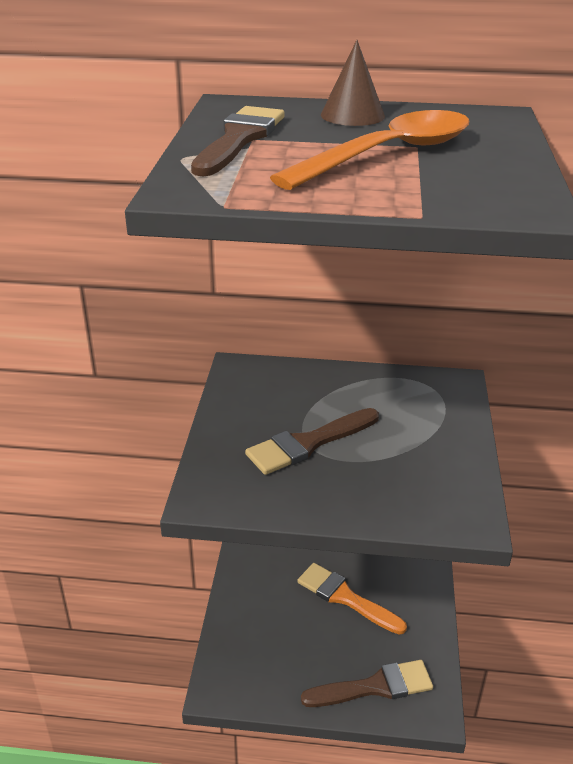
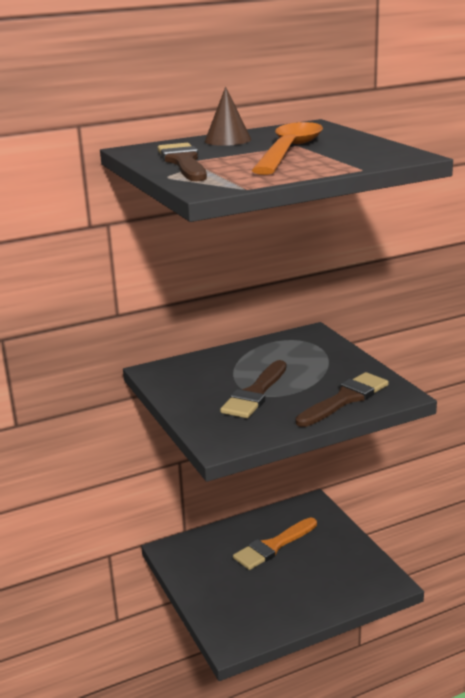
camera: 30 degrees left, 10 degrees down
(345, 597) = (273, 546): orange brush -> orange brush turned 45 degrees counterclockwise
(375, 686) = (340, 587): brown brush -> brown brush (345, 399)

